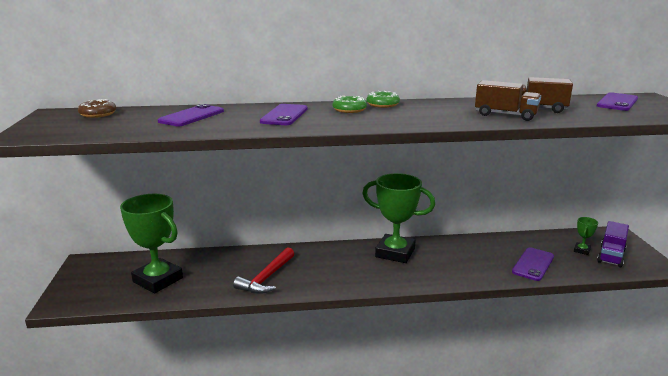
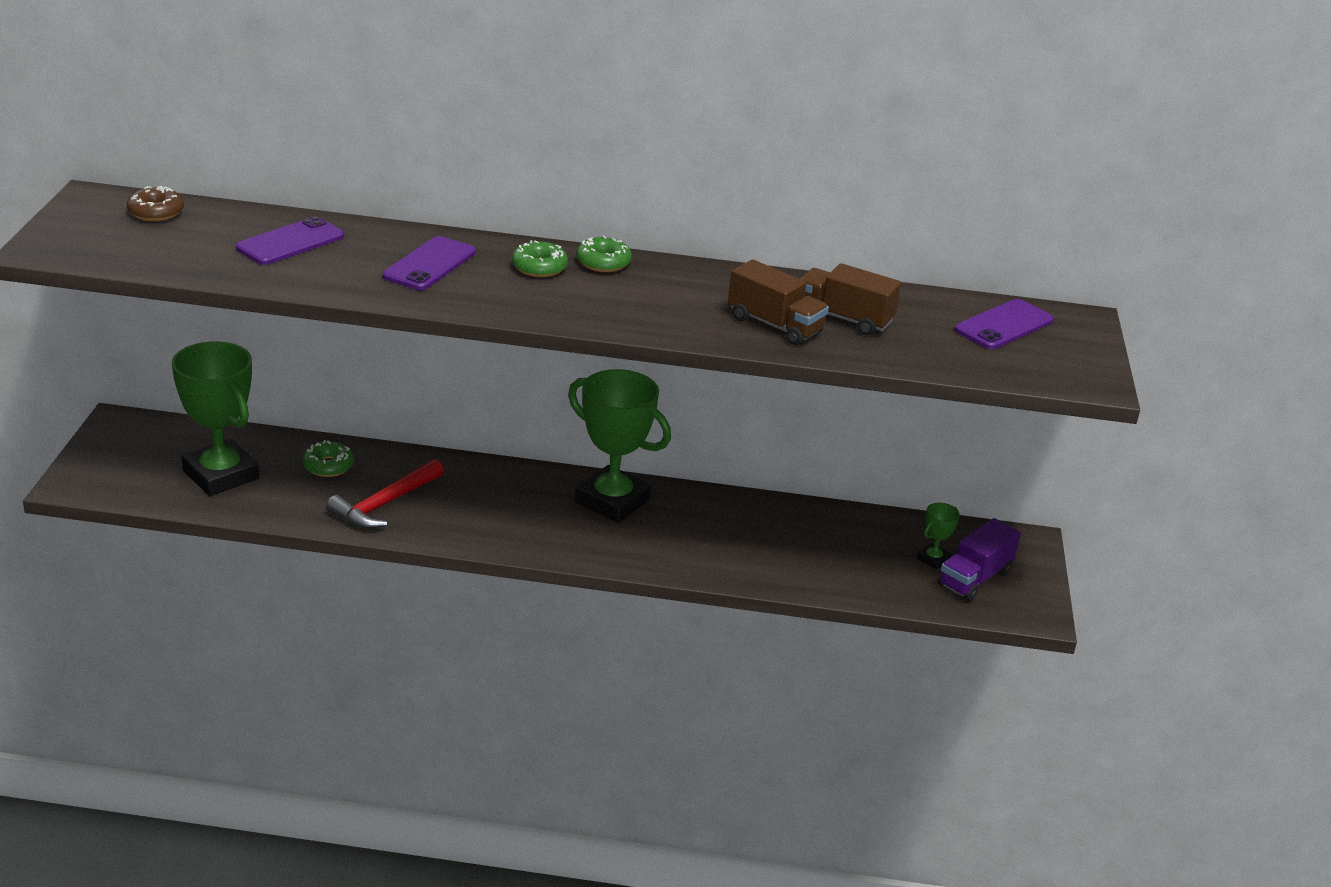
camera: 10 degrees right, 10 degrees up
(223, 263) = (328, 466): none -> green donut
(533, 264) = (826, 566): purple phone -> none

